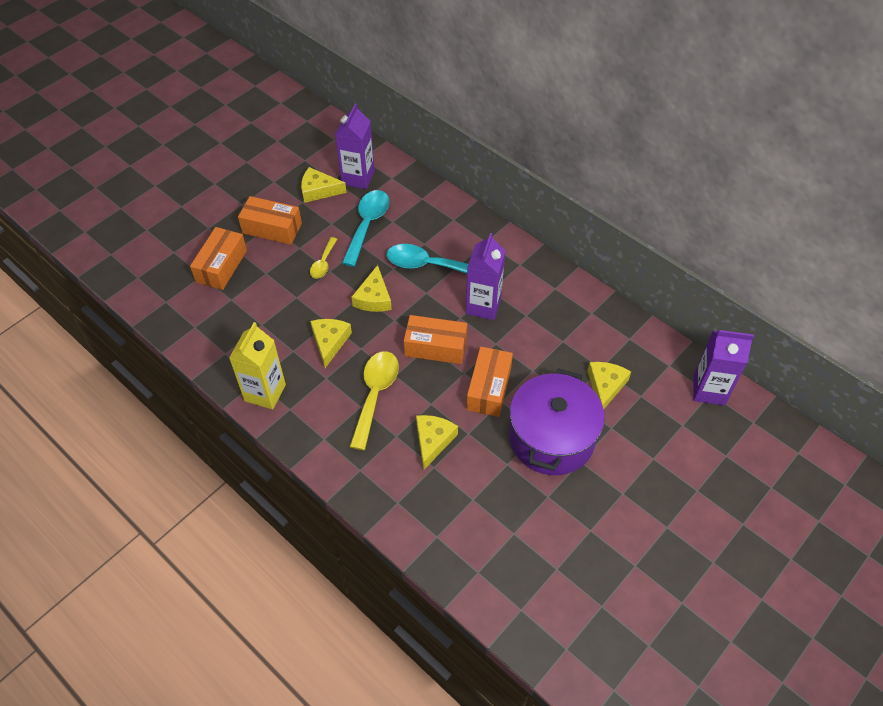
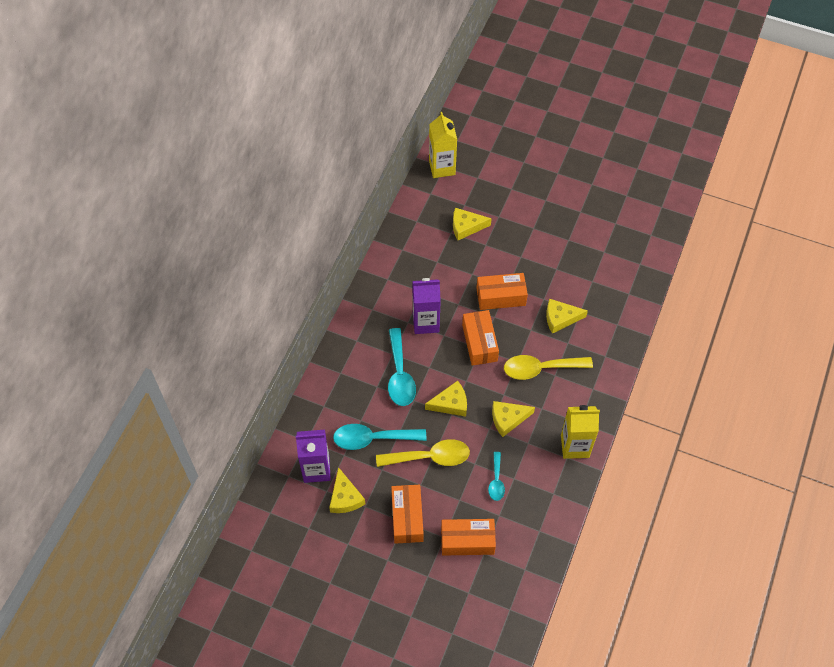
camera: 110 degrees left, 5 degrees up
(267, 308) = (496, 481): none -> turquoise spoon
(323, 263) = (430, 457): yellow spoon -> yellow spoon, size x1.78
(552, 438) = (523, 248): purple pot -> none
(709, 390) = (442, 167): purple carton -> yellow carton

